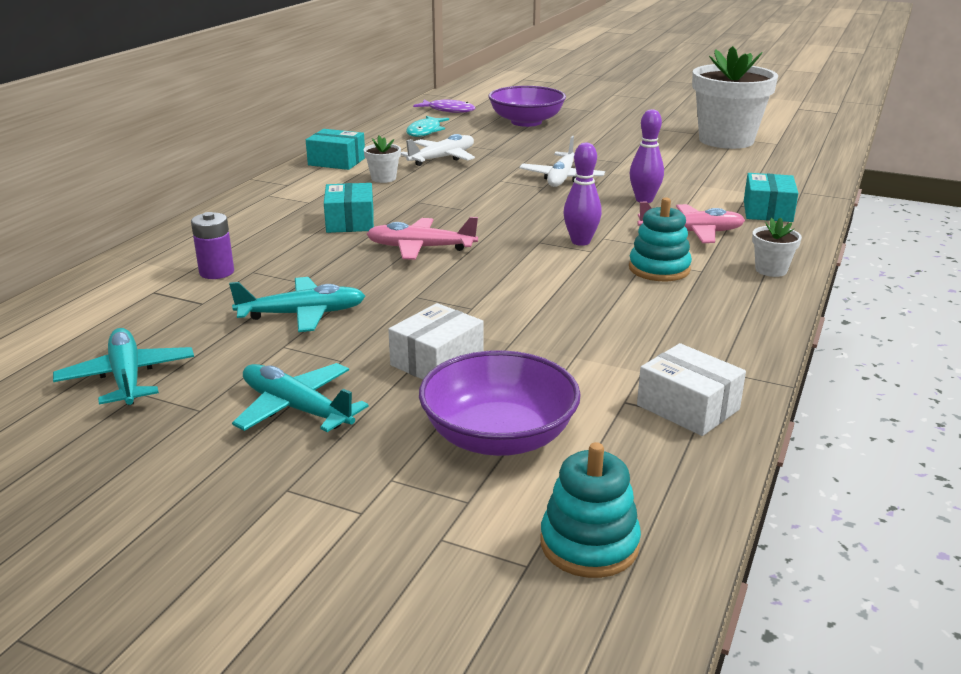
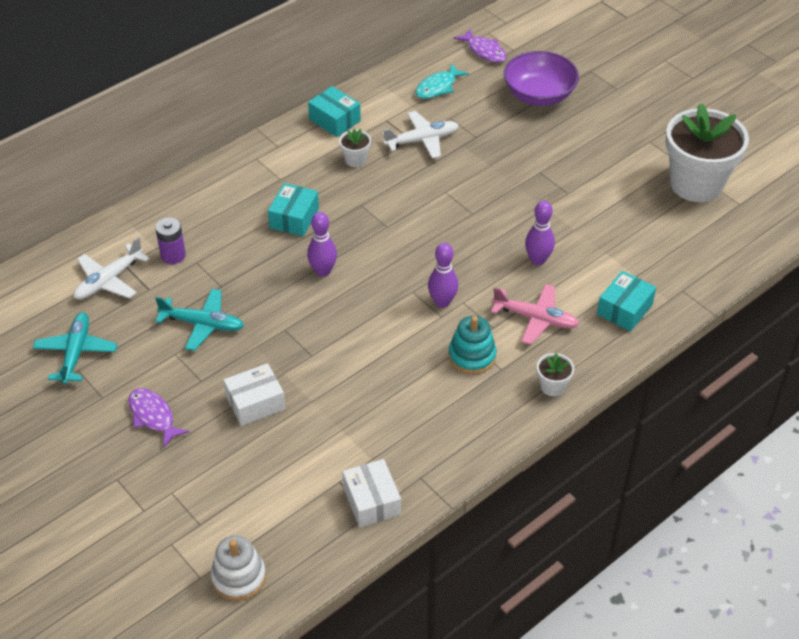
camera: 25 degrees right, 20 degrees up
(296, 409) = (153, 416): turquoise plane -> purple fish
(421, 248) = (323, 271): pink plane -> purple bowling pin
(498, 437) = (247, 483): purple bowl -> none
(562, 178) = (497, 204): white plane -> white plane (109, 280)
(589, 544) = (239, 577): turquoise stacking toy -> white stacking toy

